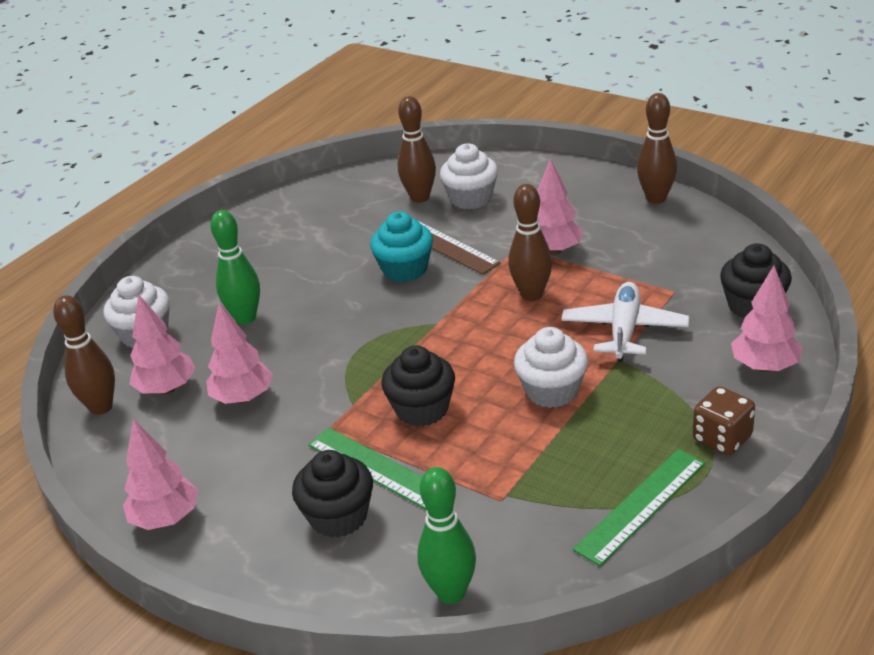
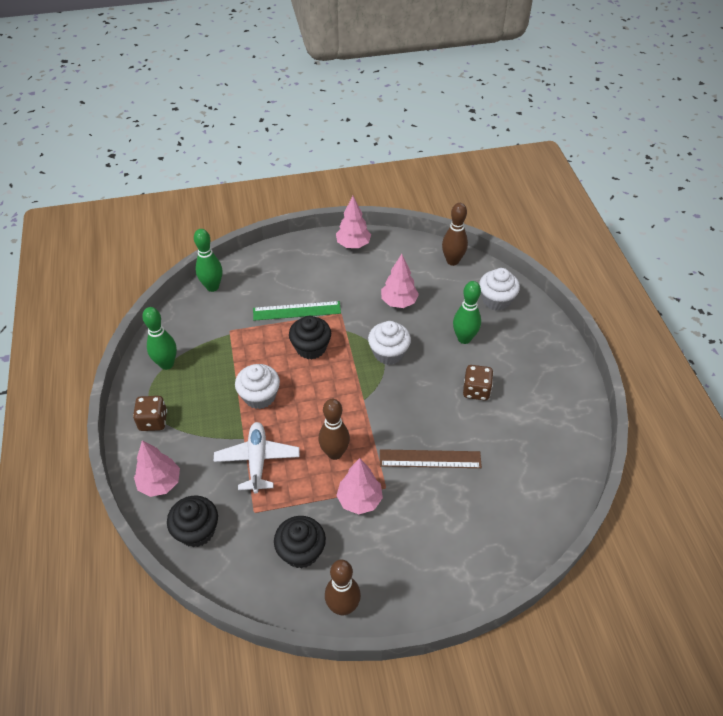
camera: 130 degrees right, 15 degrees up
(167, 389) = (439, 285): pink tree -> none
(316, 270) = (476, 390): none -> brown dice
(338, 516) = (288, 285): black cupcake -> black cupcake (301, 551)
(405, 269) = (428, 424): turquoise cupcake -> none
(420, 197) = (501, 492): brown bowling pin -> none
(471, 198) = (468, 515): white cupcake -> white cupcake (388, 353)
(624, 330) = (257, 460): white plane -> white plane turned 150 degrees counterclockwise
(641, 505) = (167, 364): green ruler -> green bowling pin

